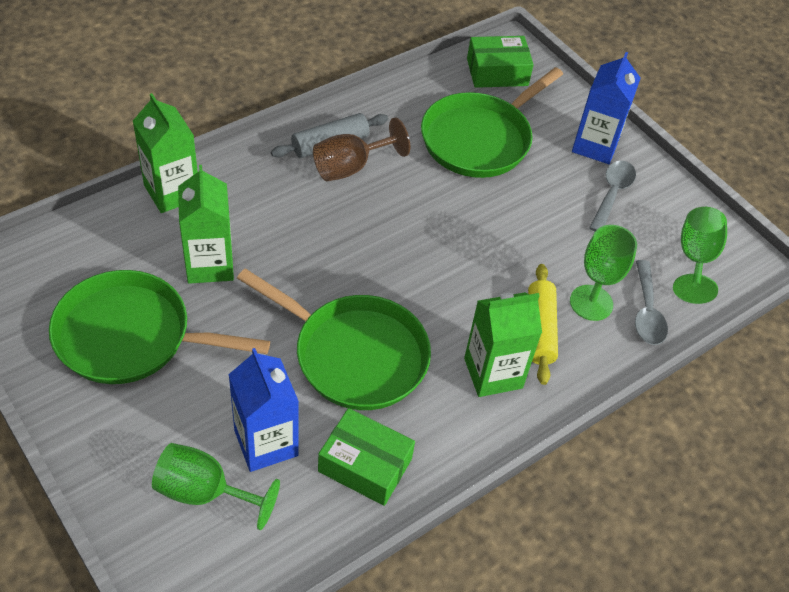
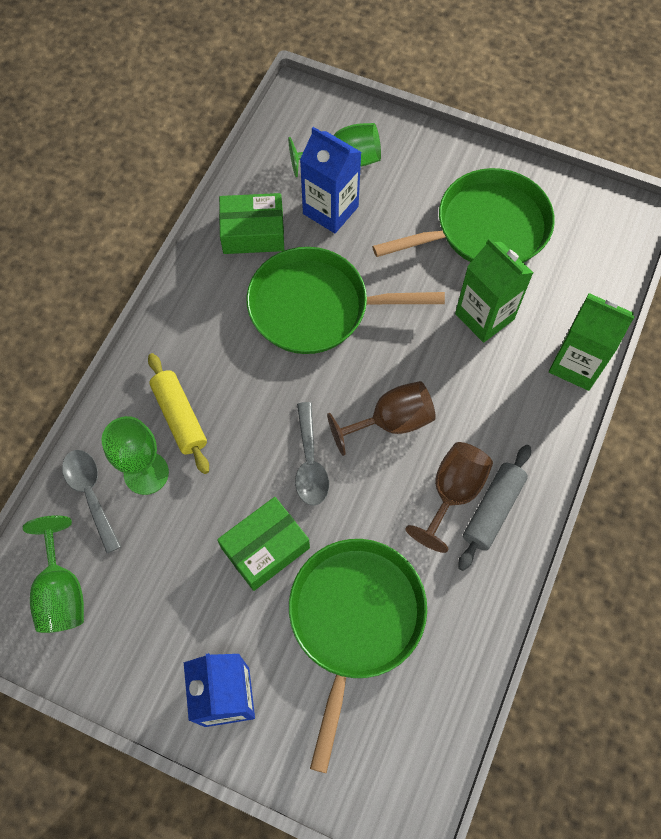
camera: 155 degrees right, 15 degrees up
(359, 233) = (391, 422): none -> brown goblet
(493, 373) = (199, 354): green carton -> none
(497, 72) = (397, 752): green box -> green box (265, 548)
(612, 194) = (179, 630): grey spoon -> grey spoon (310, 463)

